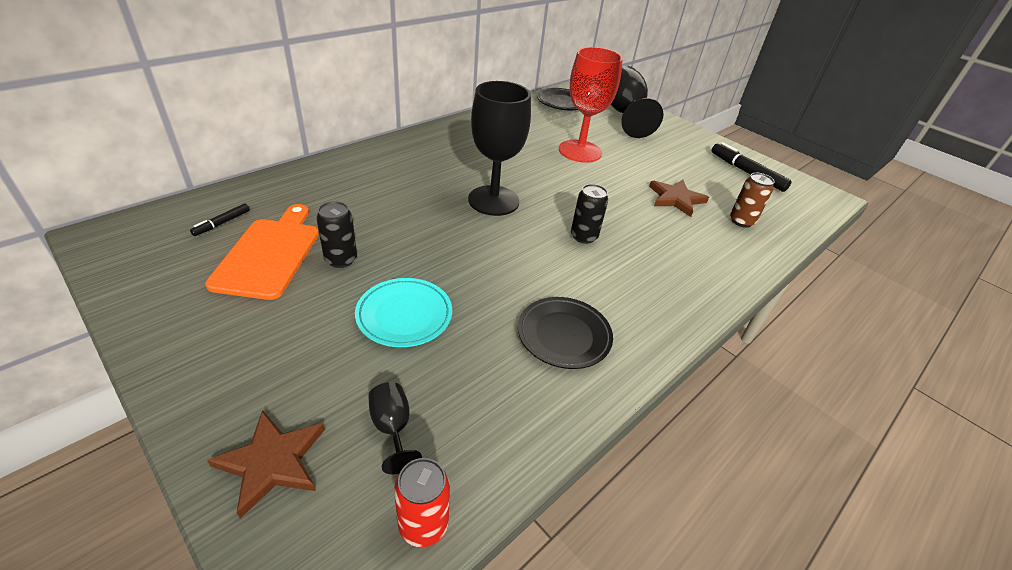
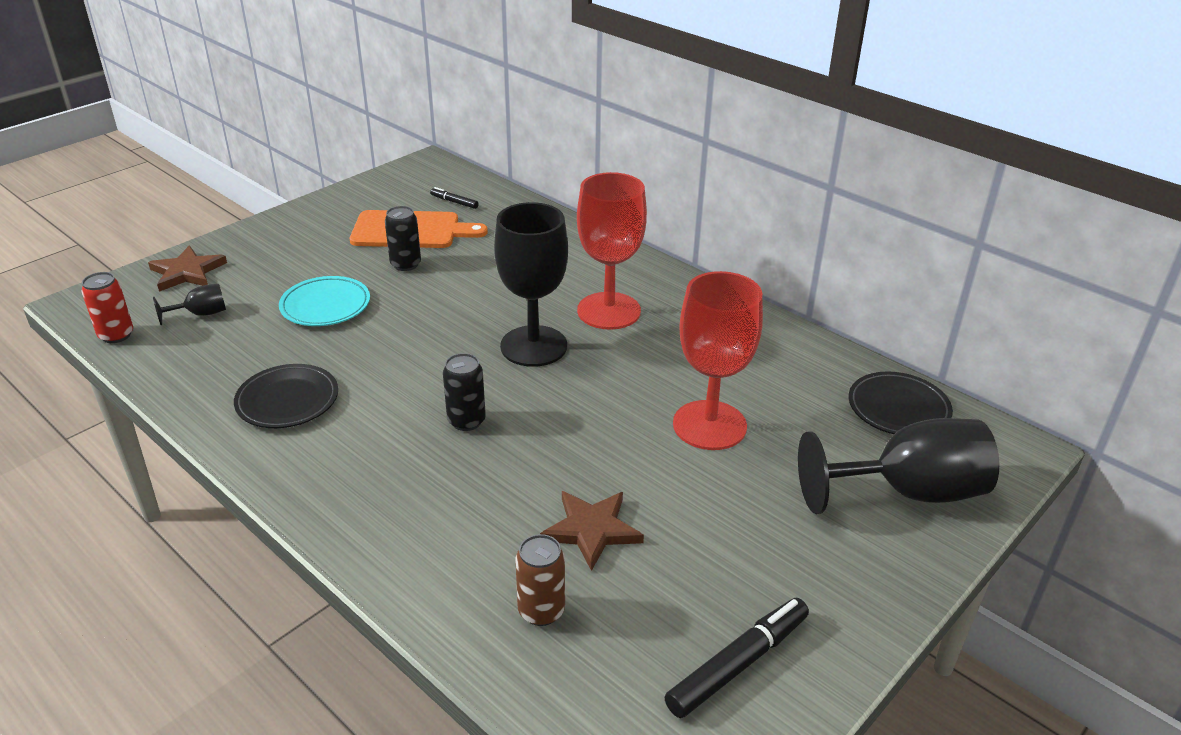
camera: 90 degrees right, 5 degrees down
(453, 166) = (609, 311): none -> red goblet

